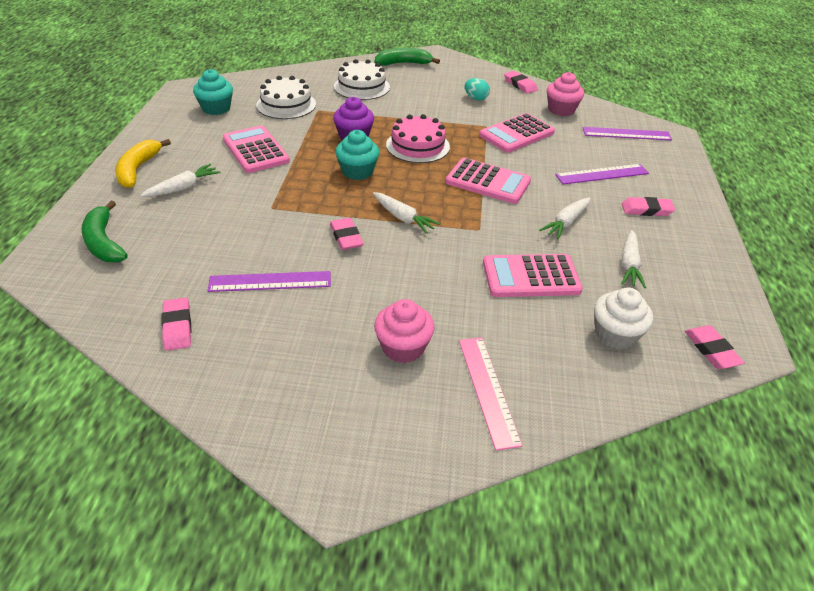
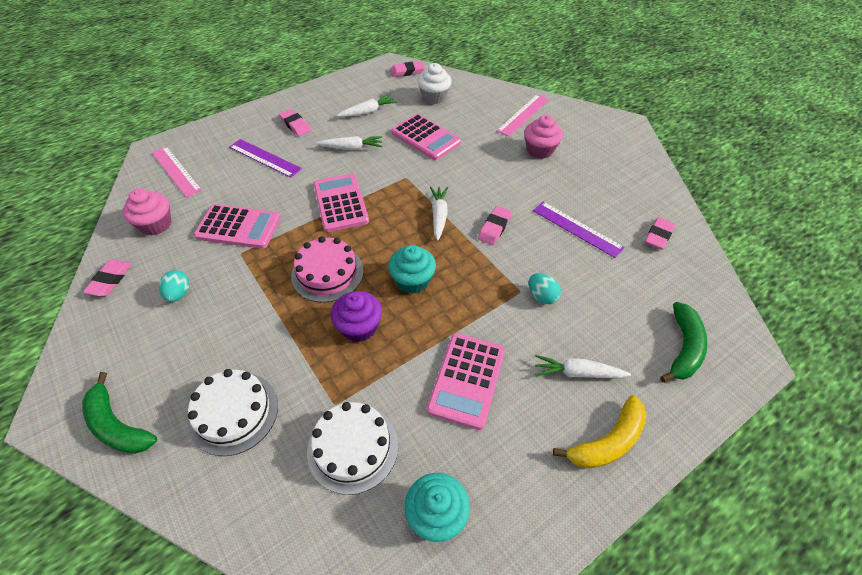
camera: 130 degrees left, 10 degrees up
(251, 213) = (542, 296): none -> turquoise egg
(626, 134) = (176, 171): purple ruler -> pink ruler
(711, 350) = (407, 72): pink eraser -> pink eraser turned 45 degrees clockwise

